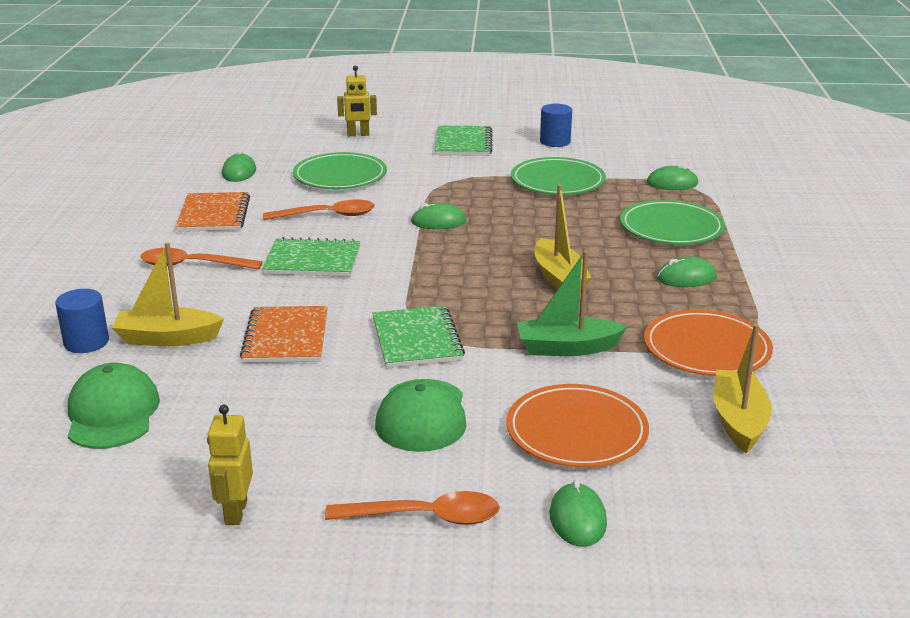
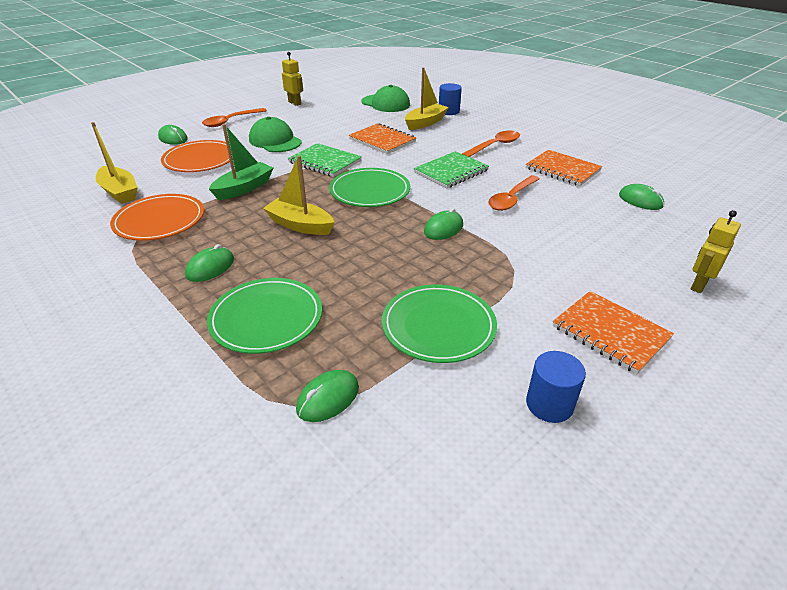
camera: 135 degrees right, 10 degrees up
(340, 176) = (586, 232): green plate -> green plate (370, 191)
(463, 143) = (610, 333): green notebook -> orange notebook

